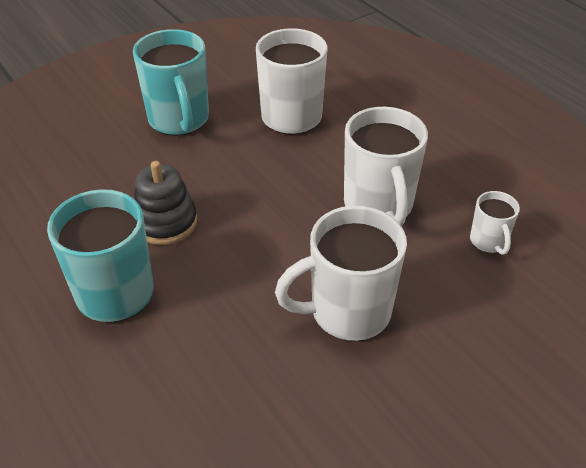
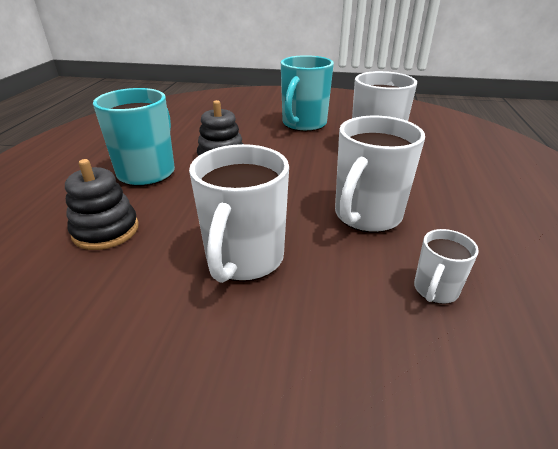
camera: 45 degrees right, 10 degrees down
(193, 378) = (106, 230): none -> black stacking toy
(348, 312) = (244, 259): white mug -> white mug turned 105 degrees counterclockwise

